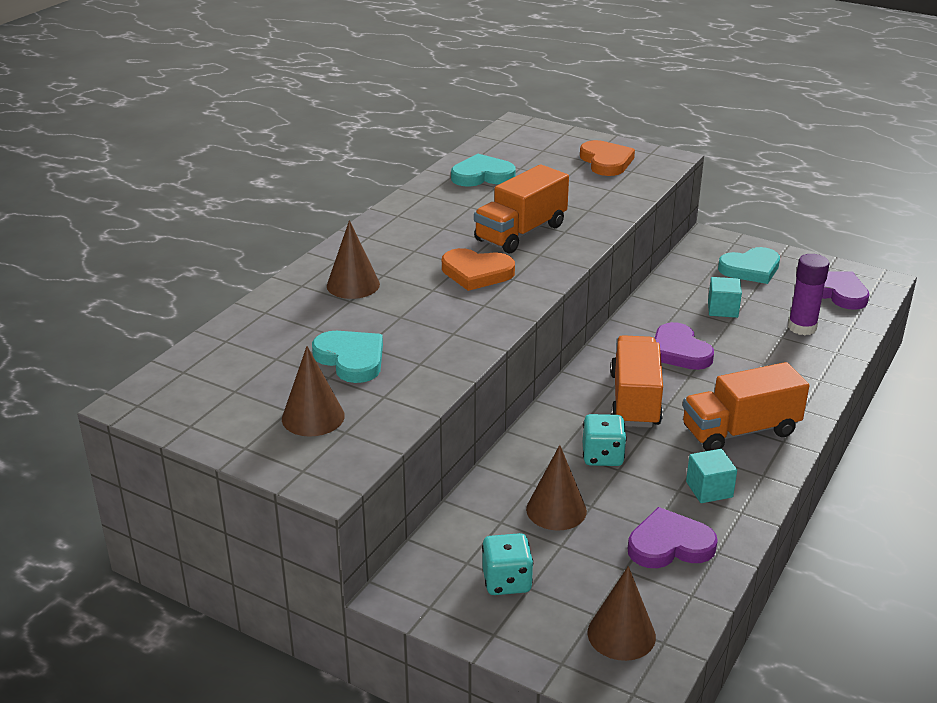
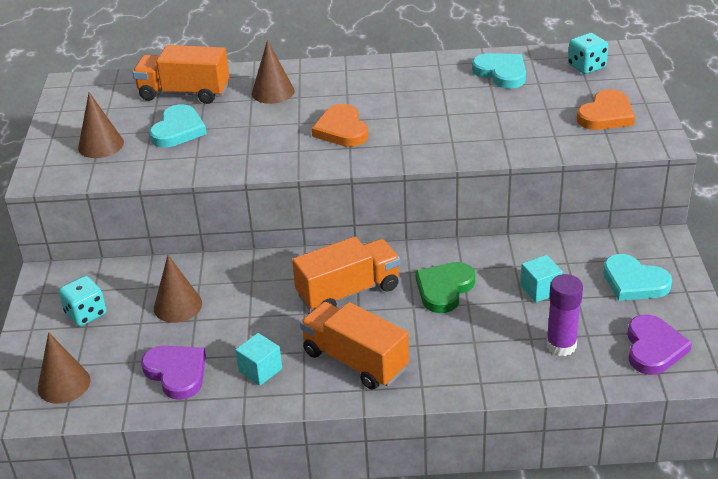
camera: 60 degrees right, 5 degrees up
(521, 233) = (426, 124): orange truck -> orange truck (184, 93)
(602, 456) = (259, 303): turquoise dice -> turquoise dice (586, 67)
(679, 351) = (444, 289): purple heart -> green heart

